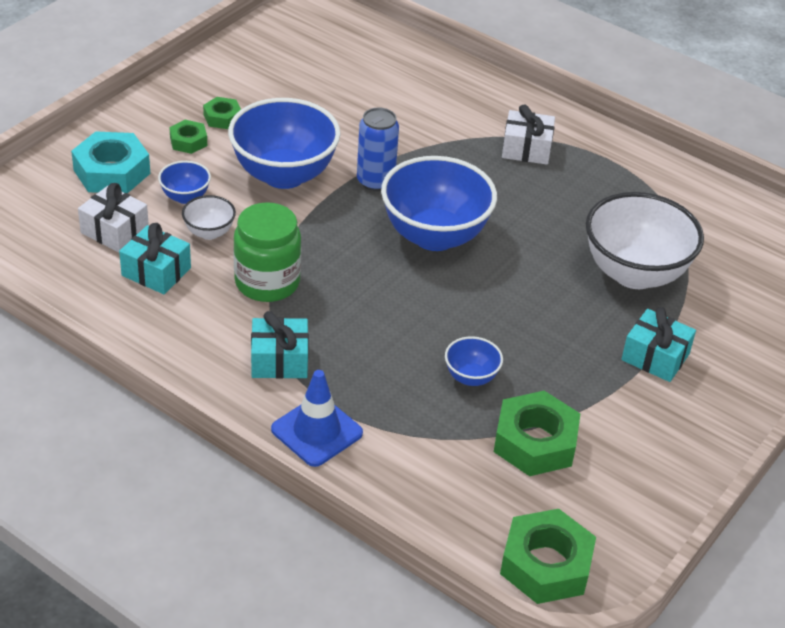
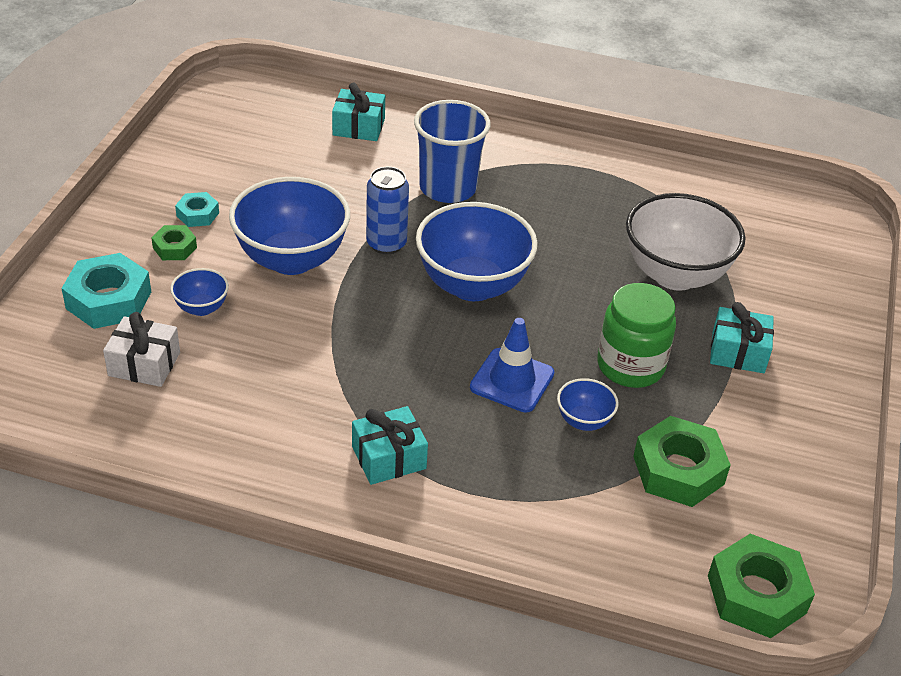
camera: 20 degrees left, 0 degrees up
(156, 272) = (211, 397): turquoise gift -> turquoise gift (358, 127)
(209, 232) = (246, 340): white bowl -> none
(222, 118) = (197, 214): green nut -> turquoise nut
(267, 282) = (333, 377): green jar -> green jar (630, 366)
(317, 431) = (466, 523): blue traffic cone -> blue traffic cone (512, 380)
(459, 145) = (448, 188): none -> blue cup
(526, 149) = (512, 177): white gift -> none

